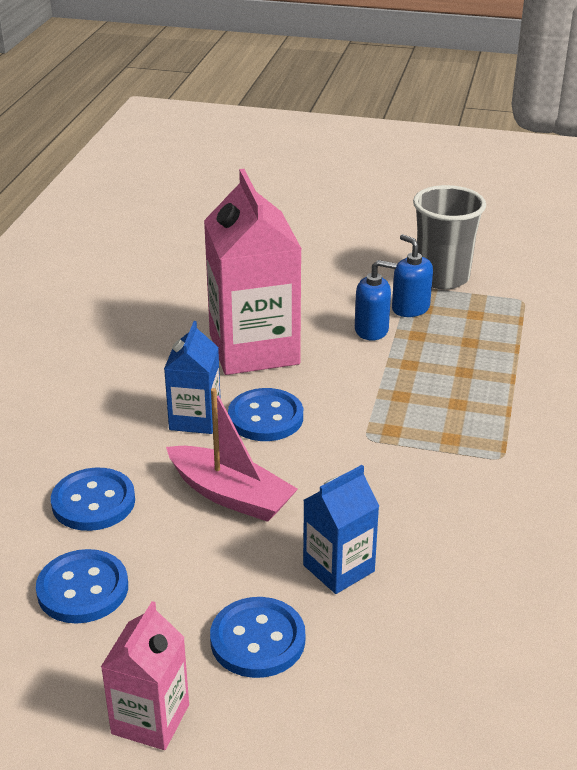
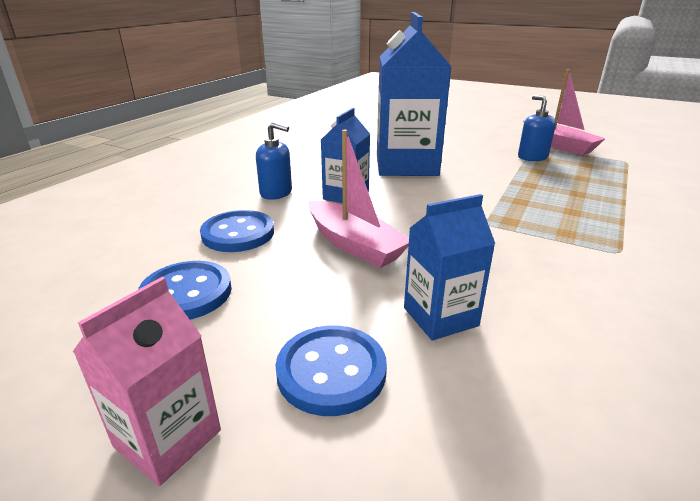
camera: 15 degrees right, 5 degrees down
(254, 349) = (406, 165): pink carton -> blue carton
(265, 417) = (402, 201): blue button -> none
(371, 330) = (500, 164): blue soap dispenser -> blue soap dispenser (276, 193)
(442, 277) = (558, 145): grey cup -> pink boat

